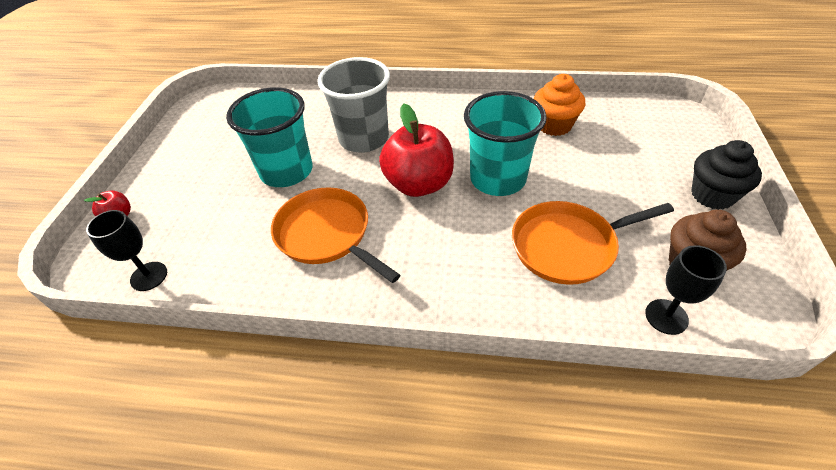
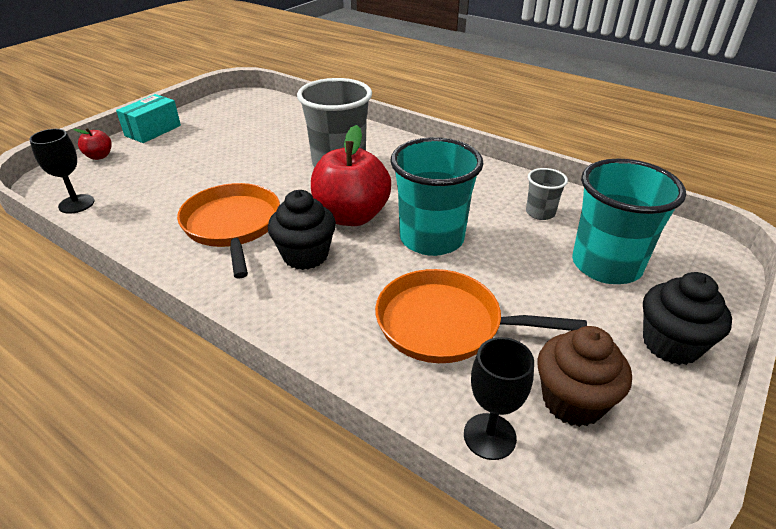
camera: 25 degrees right, 10 degrees down
(149, 168) = (153, 131): none -> turquoise box
(286, 171) = (249, 167): turquoise cup -> turquoise cup (606, 265)
(415, 235) = (305, 255): none -> black cupcake
(554, 125) = (540, 213): orange cupcake -> grey cup

